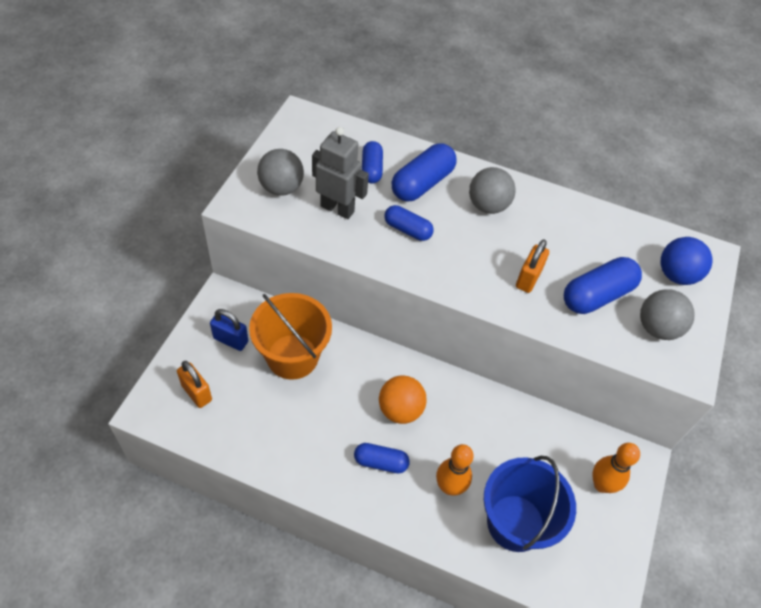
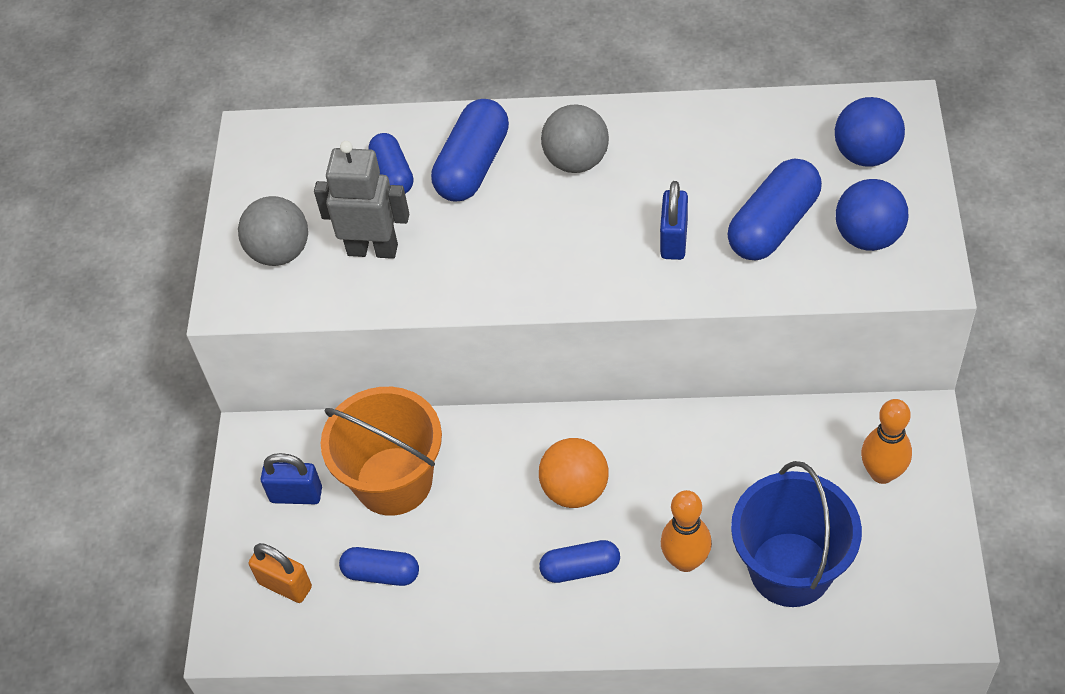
camera: 10 degrees left, 0 degrees up
(407, 230) = (482, 239): blue capsule -> blue capsule (381, 573)
(528, 278) = (674, 240): orange padlock -> blue padlock
(657, 328) = (868, 236): grey ball -> blue ball

